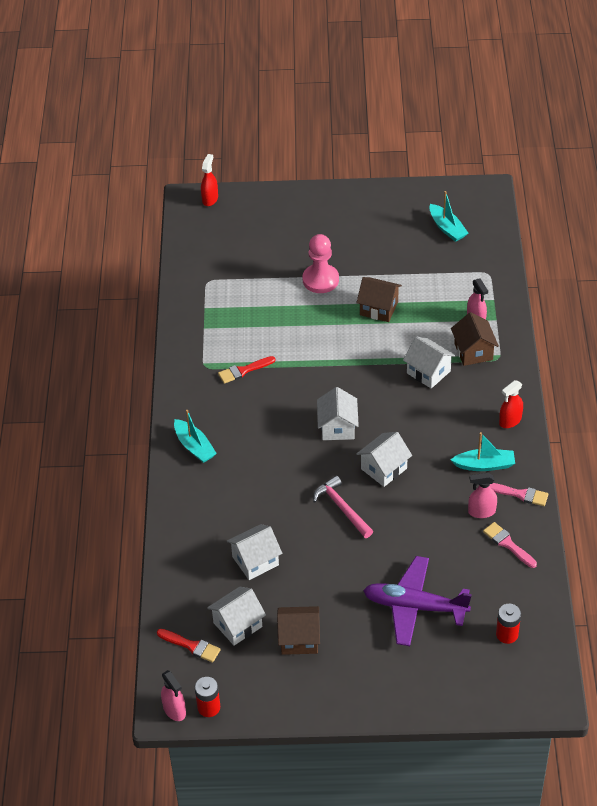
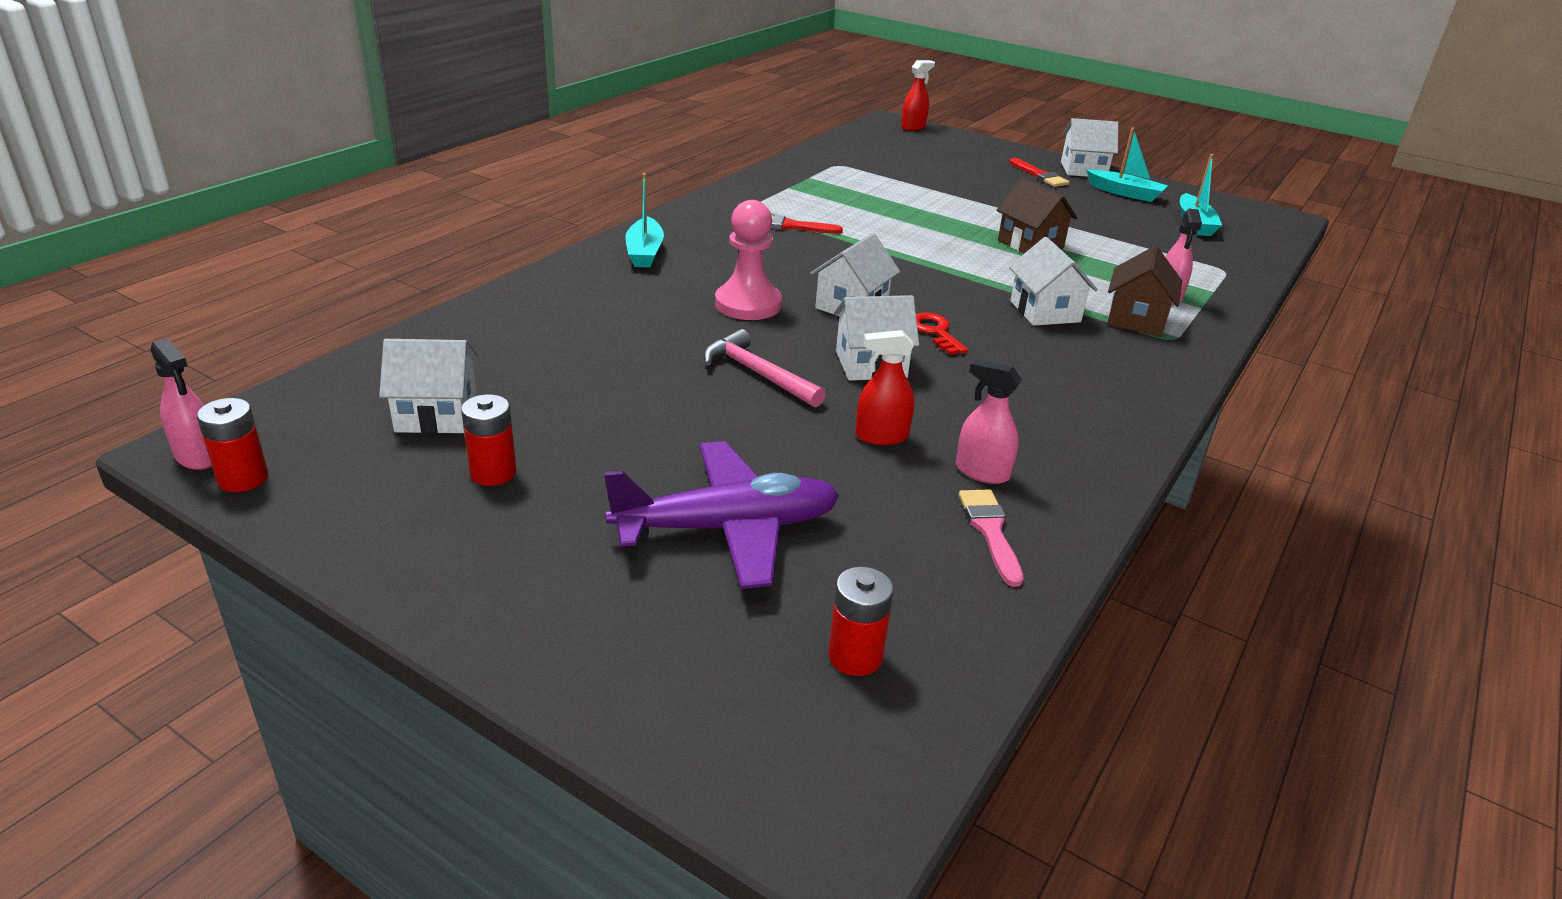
camera: 30 degrees right, 15 degrees down
(174, 710) = (197, 456): pink spray bottle -> pink spray bottle turned 45 degrees counterclockwise
(191, 646) = (342, 405): red brush -> red brush (1039, 175)
(255, 561) = (563, 368): white house -> white house (1083, 170)
(299, 639) = (493, 473): brown house -> red battery
(320, 280) = (976, 204): pink pawn -> pink pawn (748, 304)
(342, 508) = (758, 374): pink hammer -> pink hammer turned 45 degrees counterclockwise
(392, 423) = (935, 332): none -> red key
(414, 606) = (727, 528): purple plane -> purple plane turned 120 degrees clockwise
(484, 465) = (1042, 425): turquoise boat -> turquoise boat (1125, 193)
(510, 421) = (1134, 400): red spray bottle -> red spray bottle (881, 436)
(520, 494) = (1075, 482): pink brush -> none

